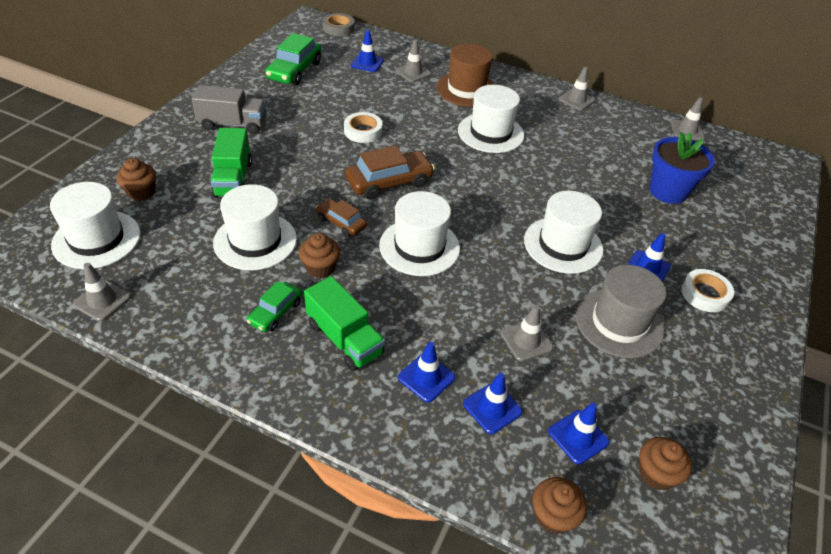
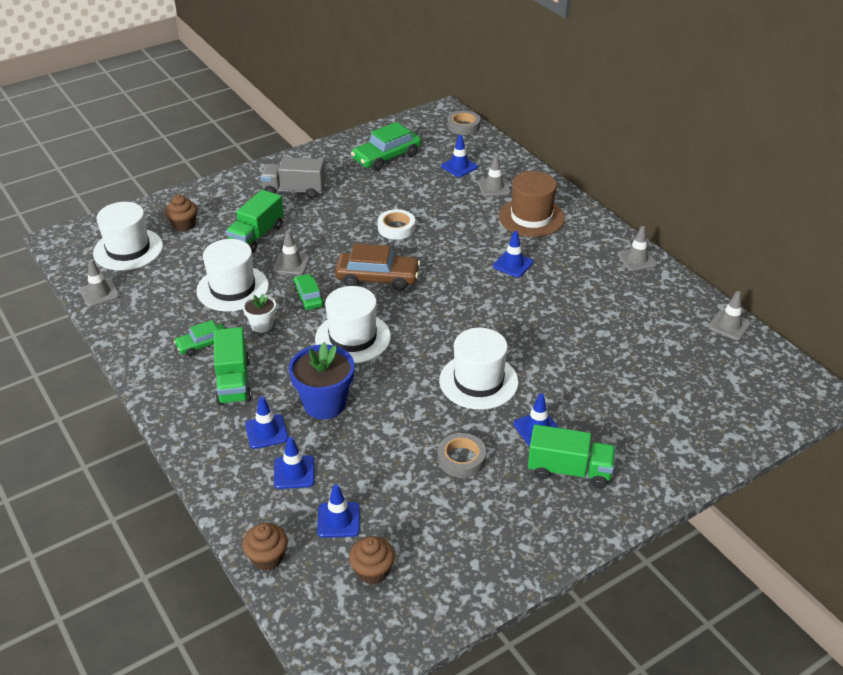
camera: 35 degrees right, 5 degrees down
(233, 124) = (294, 190): grey truck -> grey truck turned 150 degrees clockwise
(320, 268) = (262, 325): brown cupcake -> white flower pot
(341, 222) = (308, 297): brown car -> green car
(490, 133) = (513, 264): white hat -> blue traffic cone
(526, 340) = (368, 439): grey traffic cone -> grey traffic cone (291, 264)
(619, 323) = (461, 459): grey hat -> grey tape
(668, 191) = (637, 373): blue flower pot -> blue flower pot (325, 404)
(705, 294) = (569, 470): white tape -> green truck

